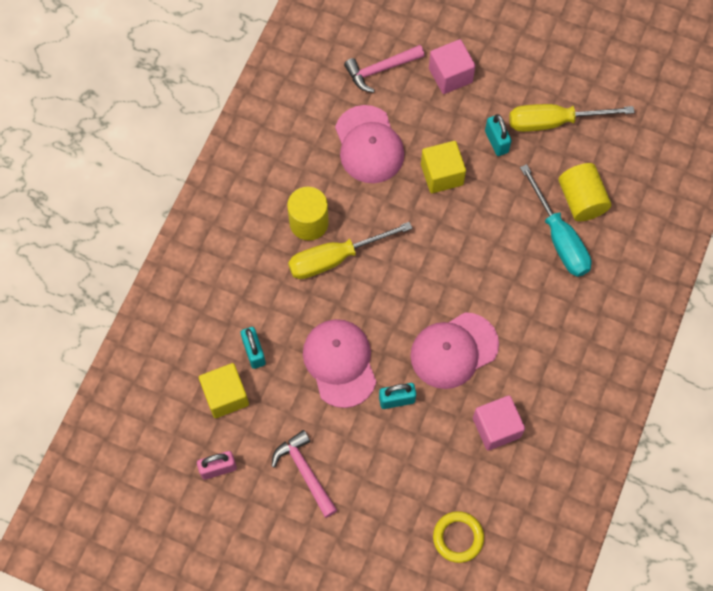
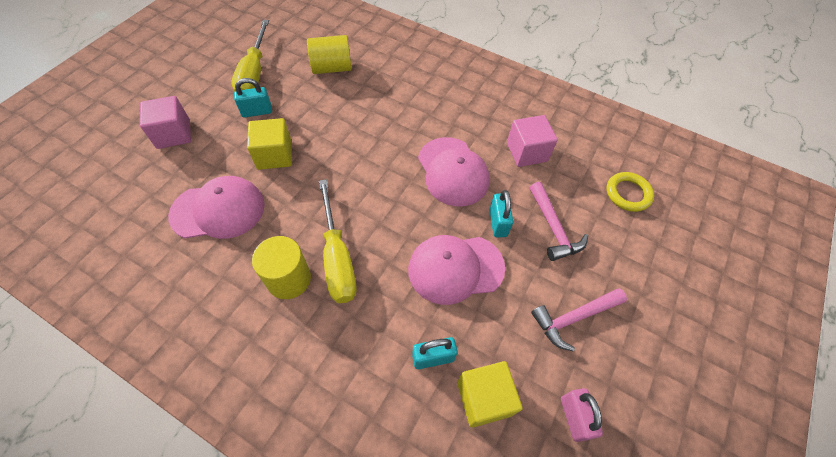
camera: 85 degrees left, 10 degrees down
(380, 69) = (137, 188): pink hammer -> pink hammer (553, 228)
(559, 237) = (361, 86): turquoise screwdriver -> none

